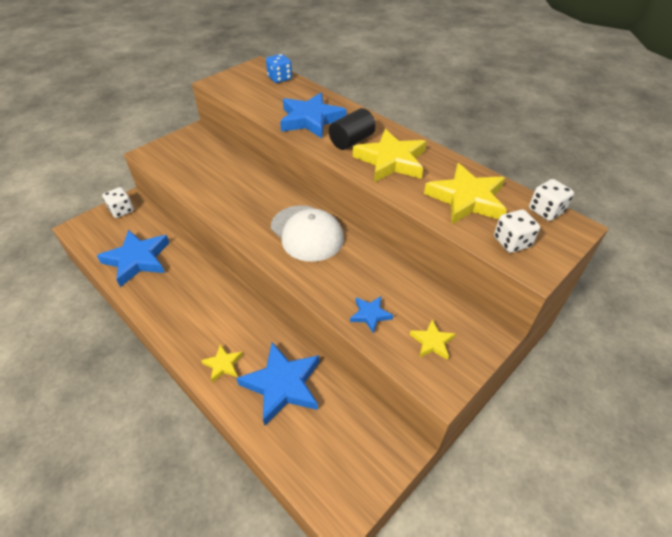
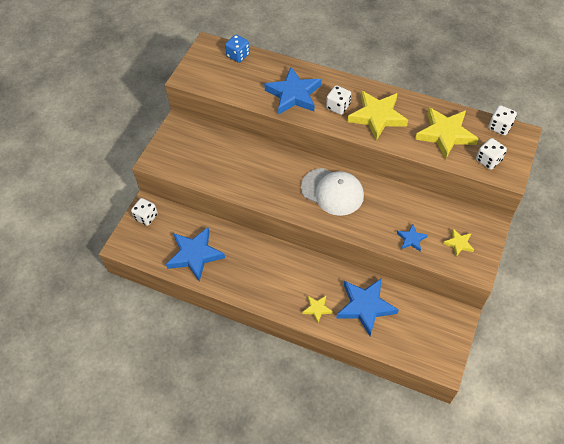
camera: 20 degrees left, 10 degrees up
(351, 141) = (338, 106): black cylinder -> white dice

